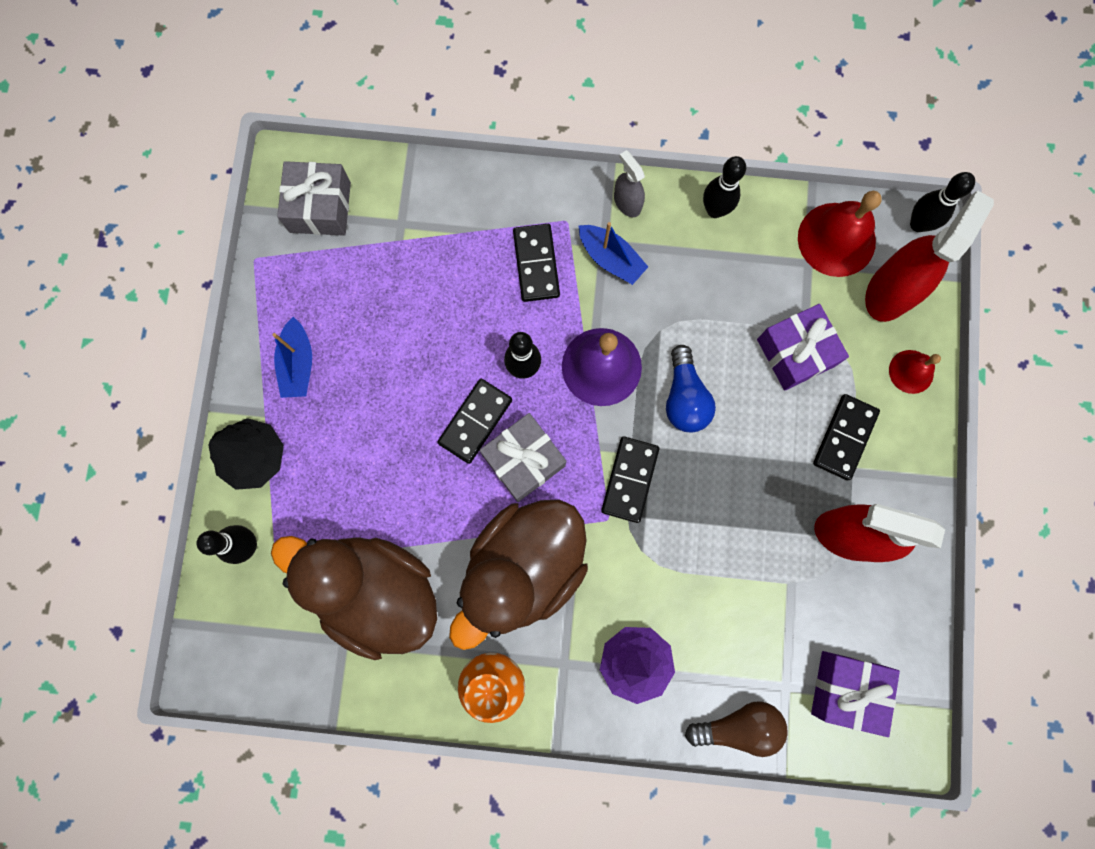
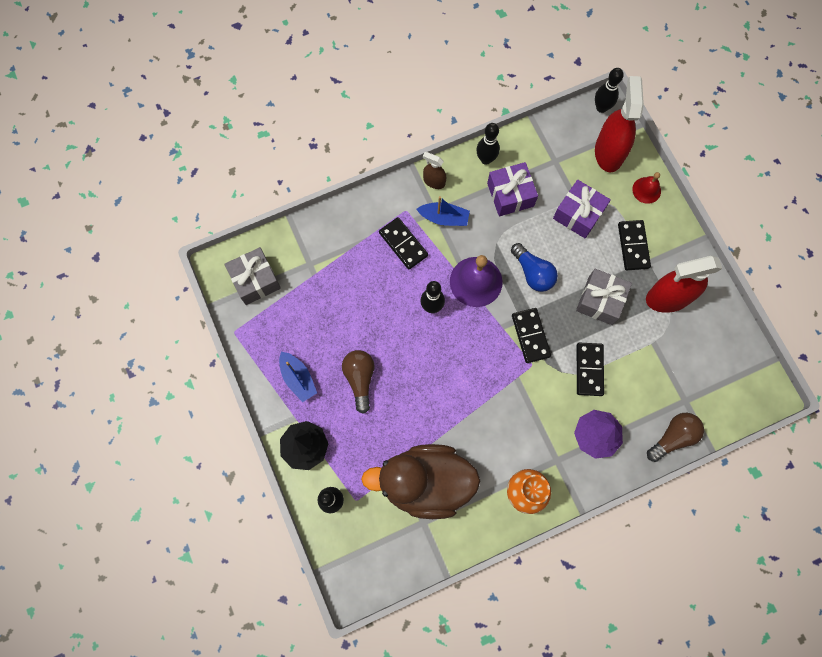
camera: 30 degrees left, 5 degrees down
(374, 409) = (360, 379): none -> brown light bulb
(475, 421) = (423, 353): black domino -> black domino (589, 369)
(524, 460) = (464, 359): grey gift -> grey gift (600, 301)
(524, 568) = (501, 420): brown duck -> none
(627, 202) = (434, 181): grey spray bottle -> brown spray bottle
(836, 239) = (562, 139): red bell -> none
(846, 689) = (718, 383): purple gift -> purple gift (510, 195)

